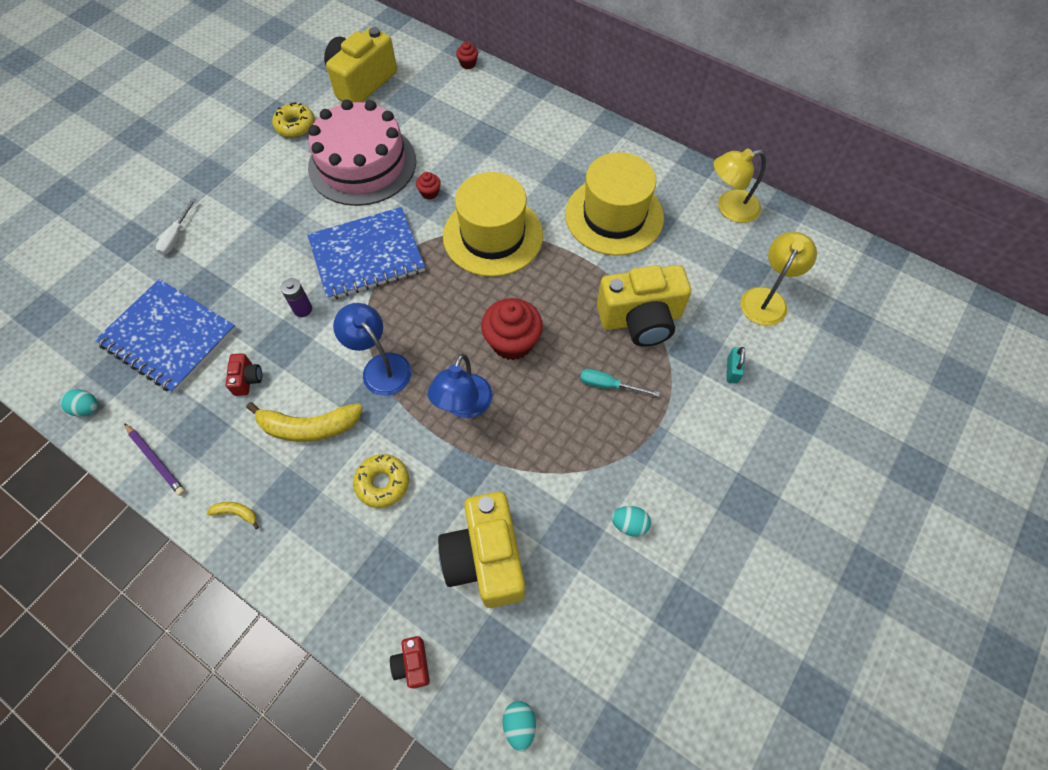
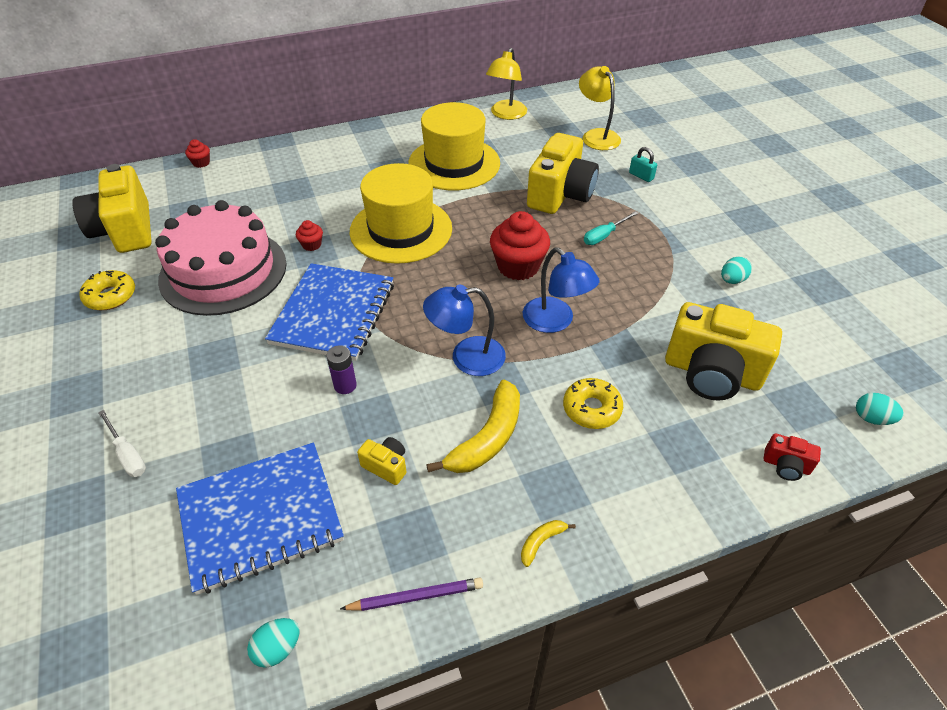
camera: 55 degrees left, 15 degrees down
(247, 379) = (386, 466): red camera -> yellow camera

